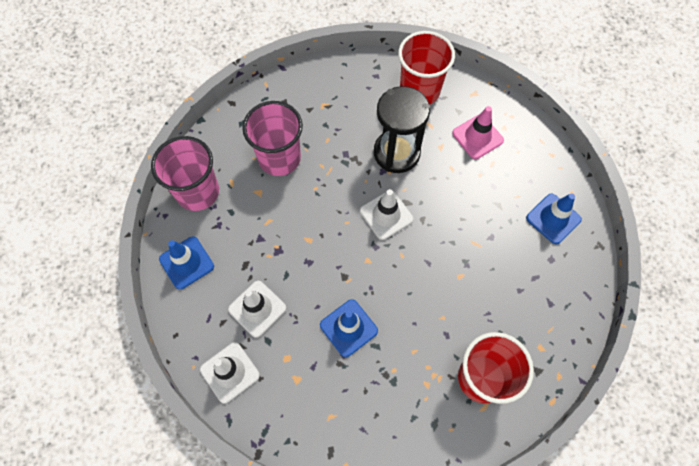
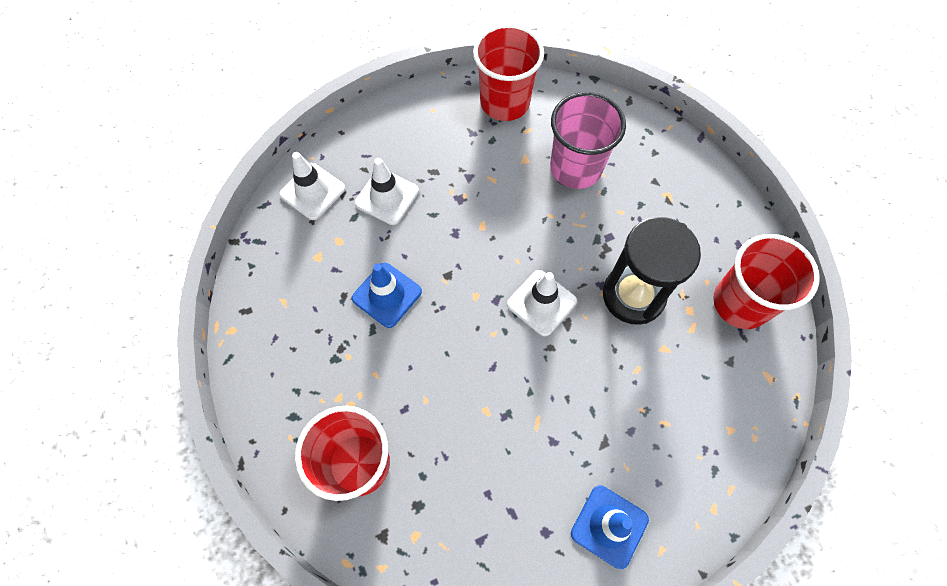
camera: 75 degrees right, 0 degrees up
(186, 263) = (421, 117): blue traffic cone -> none
(198, 192) = (505, 102): pink cup -> red cup
(477, 137) = (700, 395): pink traffic cone -> none

